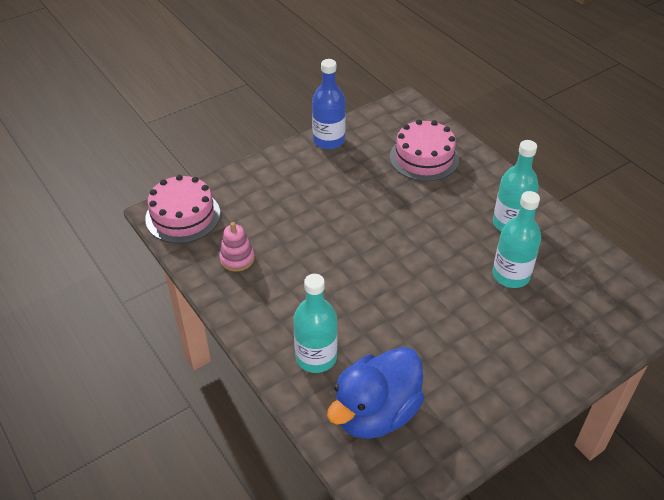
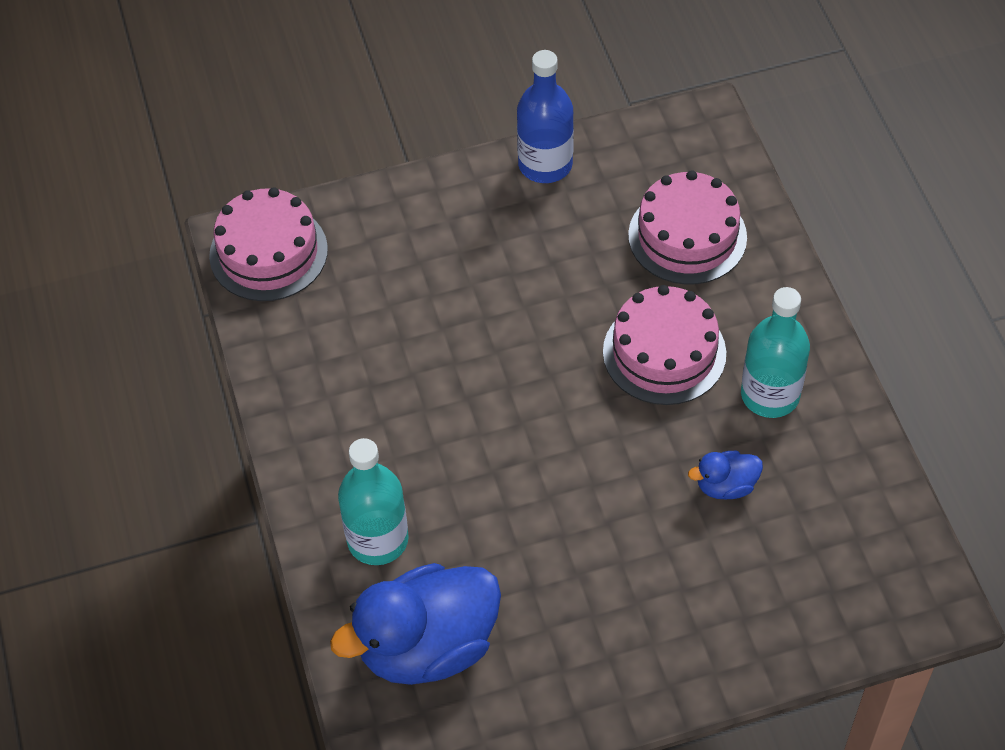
camera: 20 degrees right, 10 degrees up
(237, 259) = (323, 348): pink stacking toy -> none
(440, 216) = (664, 352): none -> pink cake
(511, 275) = (725, 486): turquoise bottle -> blue duck

